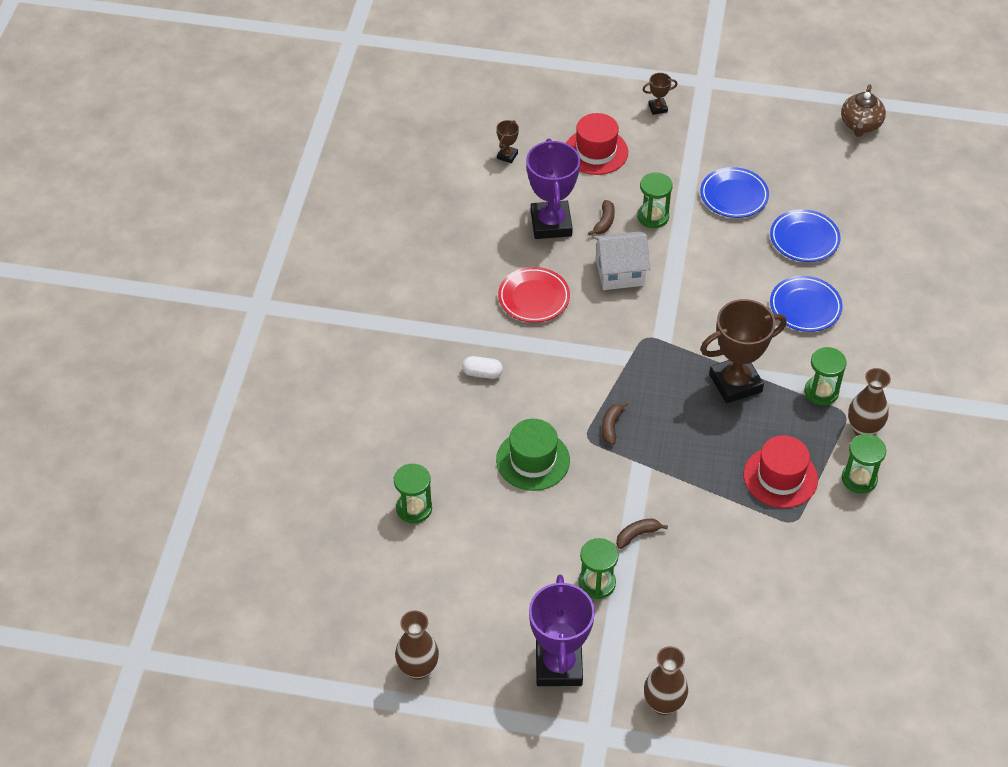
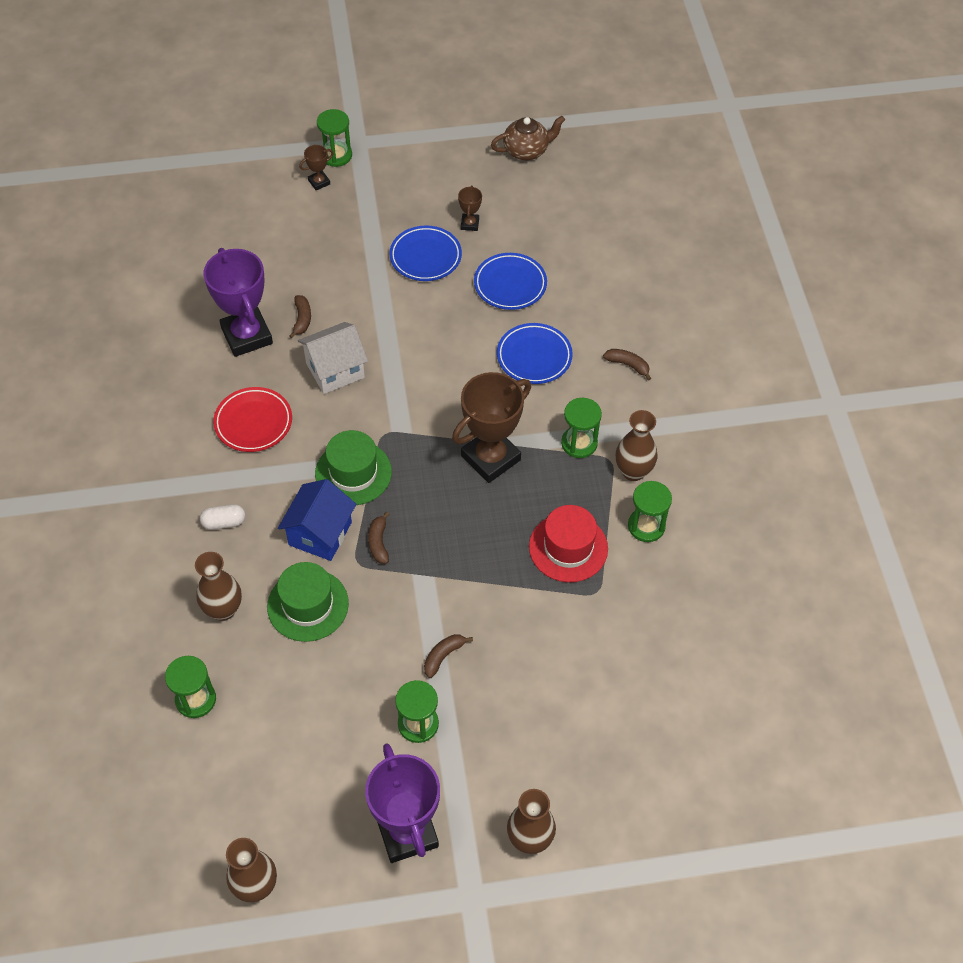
camera: 20 degrees left, 5 degrees up
(459, 443) = (223, 609): none -> brown vase
(507, 156) = (177, 272): brown trophy -> brown trophy (470, 224)
(562, 405) = (320, 533): none -> blue house
(596, 152) = (270, 245): red hat -> none
(608, 363) = (353, 473): none -> green hat
(653, 216) = (350, 300): green hourglass -> green hourglass (336, 155)
(860, 125) = (526, 151): brown teapot -> brown teapot turned 105 degrees counterclockwise
(891, 337) = (628, 365): none -> brown banana

